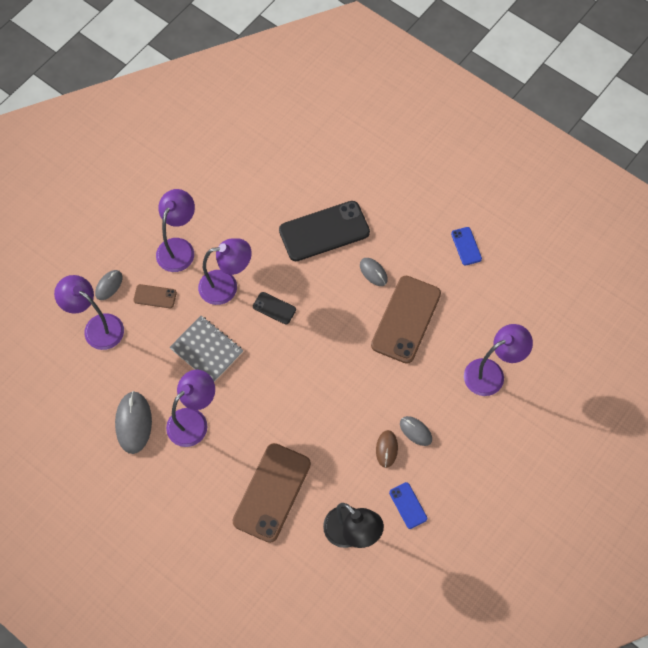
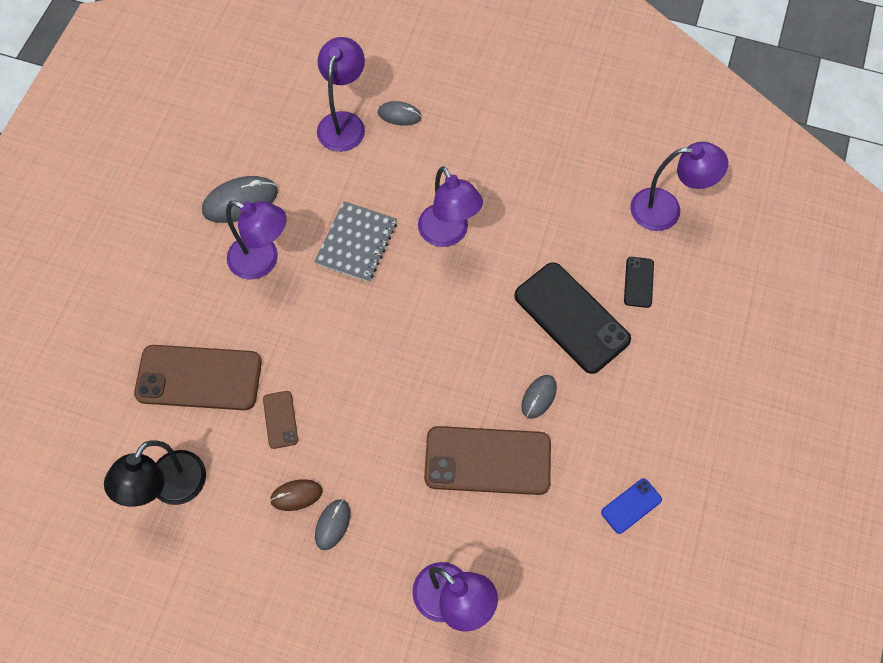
camera: 70 degrees right, 0 degrees up
(155, 296) = (404, 165): brown phone -> brown phone (280, 419)
(179, 248) = (477, 166): purple lamp -> purple lamp (666, 210)
(274, 308) = (440, 297): black phone -> black phone (638, 282)
(408, 505) = (227, 547): blue phone -> none

